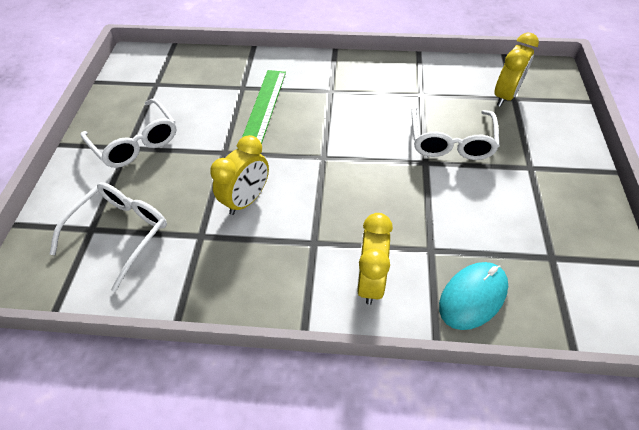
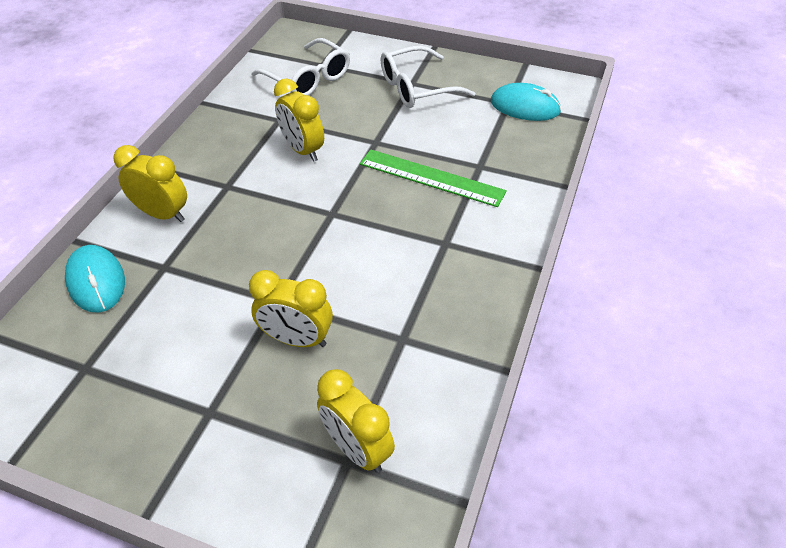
camera: 105 degrees right, 5 degrees down
(161, 74) = (525, 106): none -> turquoise mouse
(450, 141) = (297, 339): white glasses -> yellow clock

